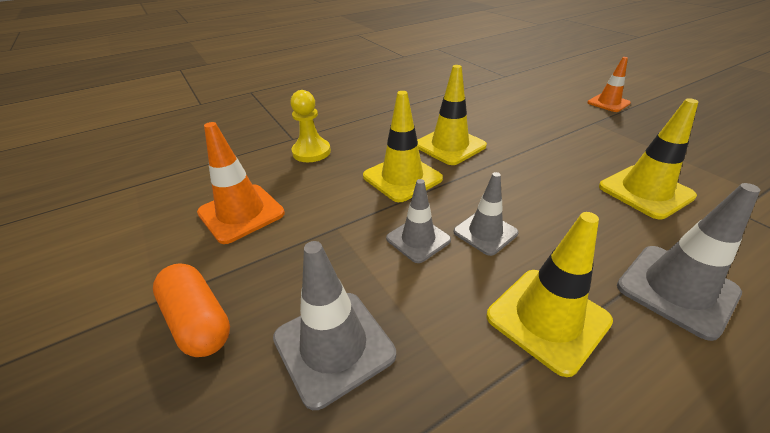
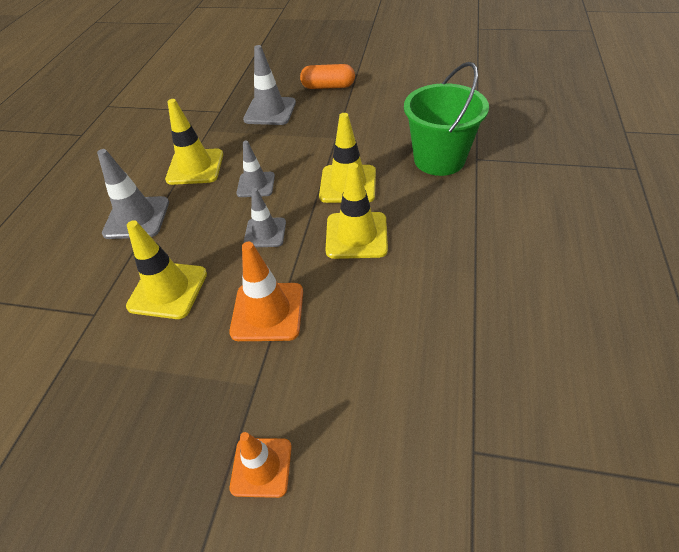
camera: 135 degrees right, 10 degrees up
(241, 213) = (393, 112): orange traffic cone -> orange traffic cone (267, 312)
(311, 152) = (439, 159): yellow pawn -> green bucket
(418, 239) = (287, 159): grey traffic cone -> grey traffic cone (265, 233)

